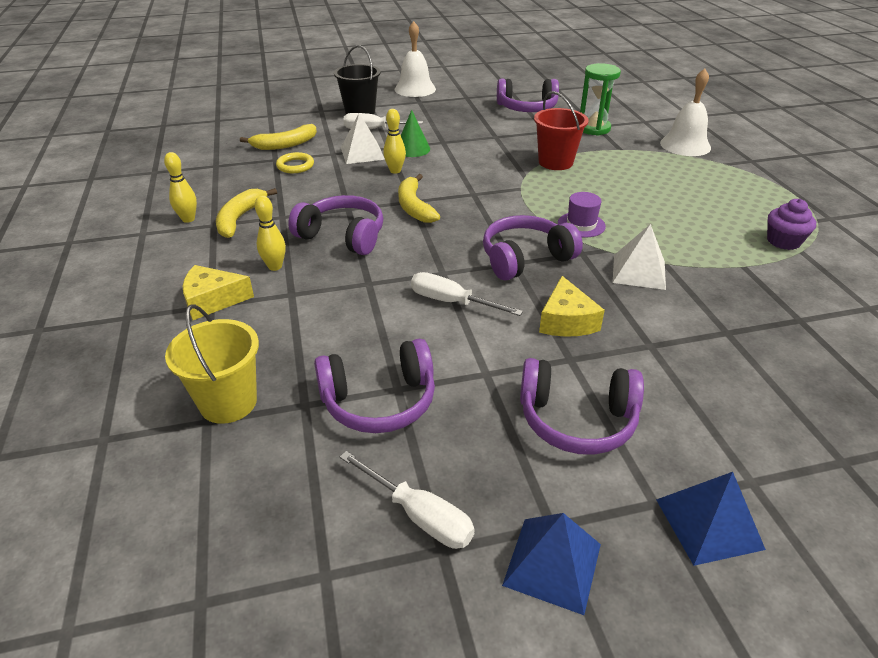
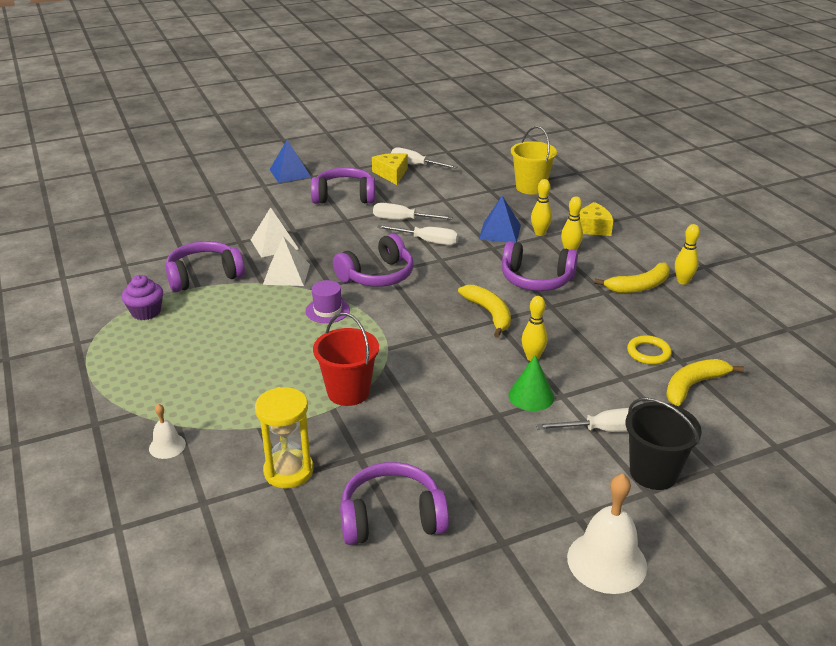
camera: 170 degrees right, 5 degrees down
(240, 218) = (639, 286): yellow banana -> yellow banana turned 60 degrees clockwise
(290, 299) = (540, 233): none -> yellow bowling pin
(362, 153) = (588, 381): white pyramid -> white pyramid (274, 244)
(379, 401) = (451, 194): purple headphones -> purple headphones (204, 276)
(479, 347) = (402, 220): none -> white screwdriver
(552, 564) = (358, 160): blue pyramid -> blue pyramid (500, 232)
(566, 321) = (347, 238): yellow cheese -> yellow cheese (391, 174)
(593, 128) = (288, 471): green hourglass -> yellow hourglass
(685, 145) = (167, 446): white bell -> white bell, size x0.53

